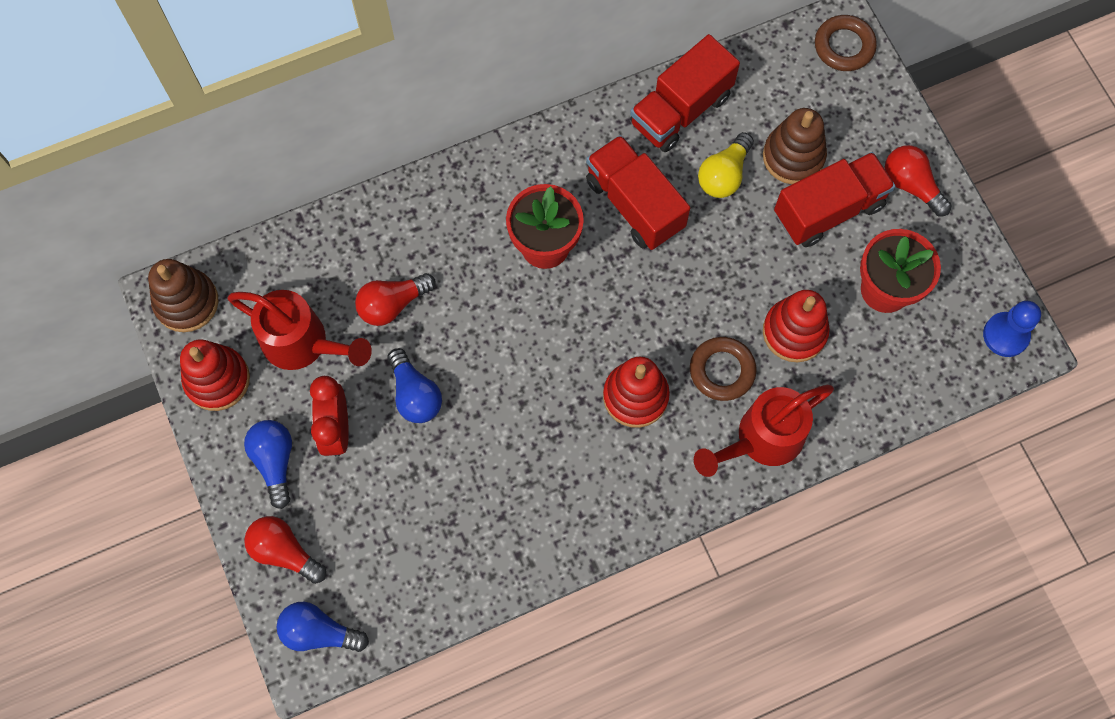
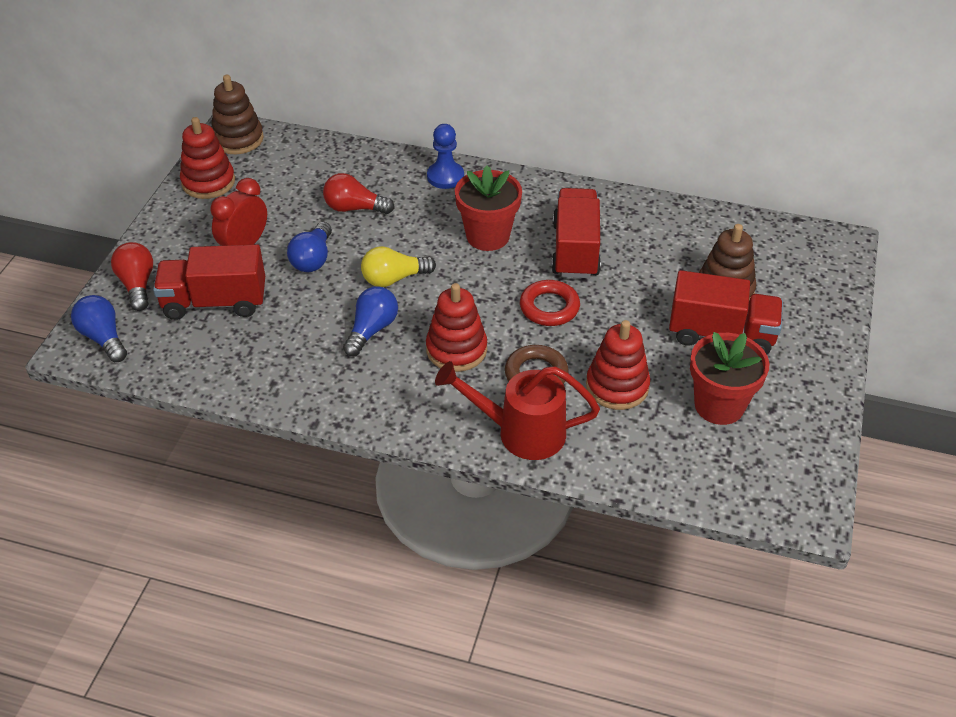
camera: 40 degrees right, 25 degrees down
(275, 462) = (189, 239): blue light bulb -> blue light bulb (372, 330)
(303, 343) = (278, 195): red watering can -> none
(670, 288) = (549, 307): none -> red ring
(680, 110) = (664, 221): red truck -> red truck (215, 302)
(724, 175) = (659, 270): yellow light bulb -> yellow light bulb (394, 278)
(844, 46) = (831, 253): brown ring -> none
(911, 185) = (806, 358): red light bulb -> none
(1005, 335) = (797, 496): blue pawn -> blue pawn (445, 177)

